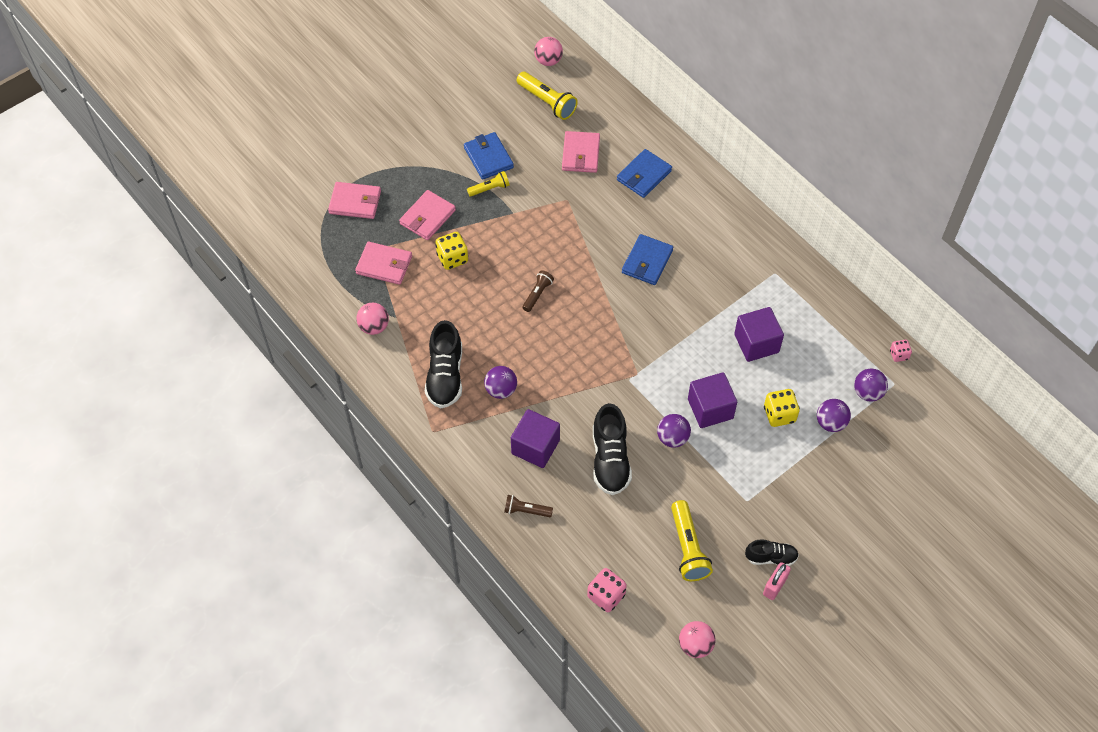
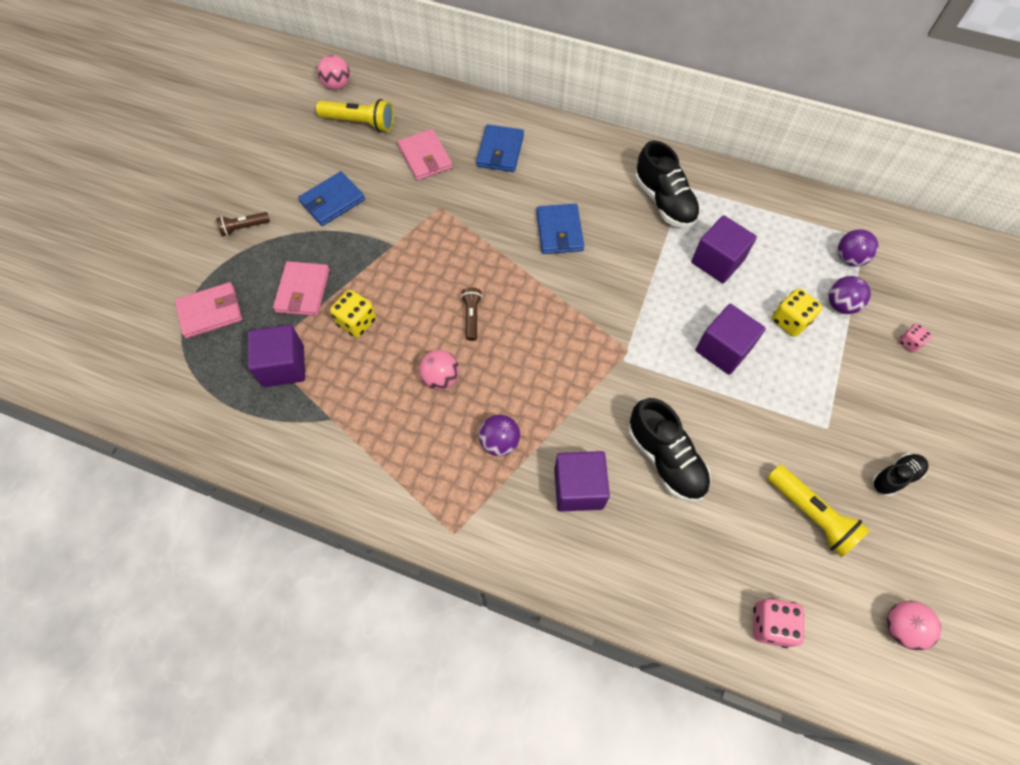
camera: 30 degrees left, 5 degrees up
(374, 327) = (312, 443): pink ball -> pink ball (441, 378)
(384, 265) = (283, 366): pink wallet -> purple cube
(445, 376) = (428, 458): black shoe -> black shoe (664, 201)
(488, 158) = (332, 201): blue wallet -> blue wallet turned 75 degrees counterclockwise
(490, 189) = (353, 231): yellow flashlight -> none
(526, 510) = (617, 571): brown flashlight -> brown flashlight (244, 227)
(672, 438) = (709, 400): purple ball -> none
(775, 586) = (922, 507): pink padlock -> none
(899, 355) = (847, 210): pink dice -> pink dice (909, 343)

